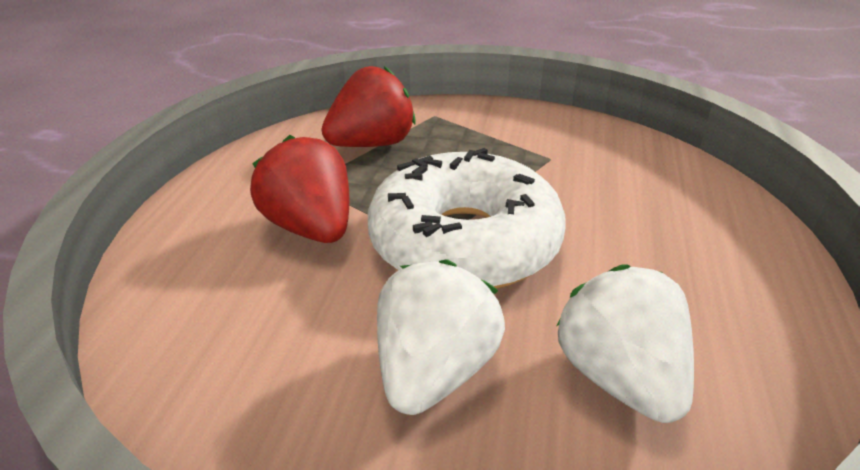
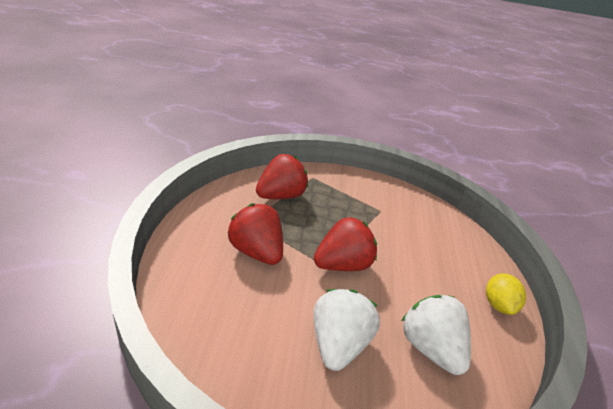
camera: 10 degrees left, 0 degrees up
(464, 243) = (342, 265): white donut -> red strawberry
(771, 301) = (498, 305): none -> yellow lemon

